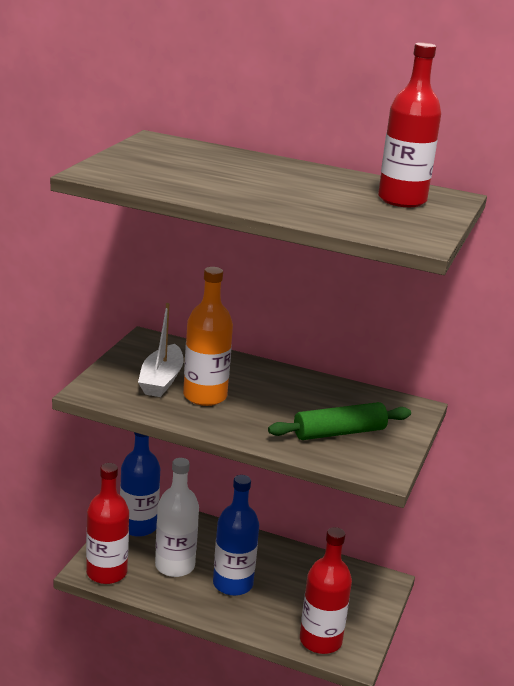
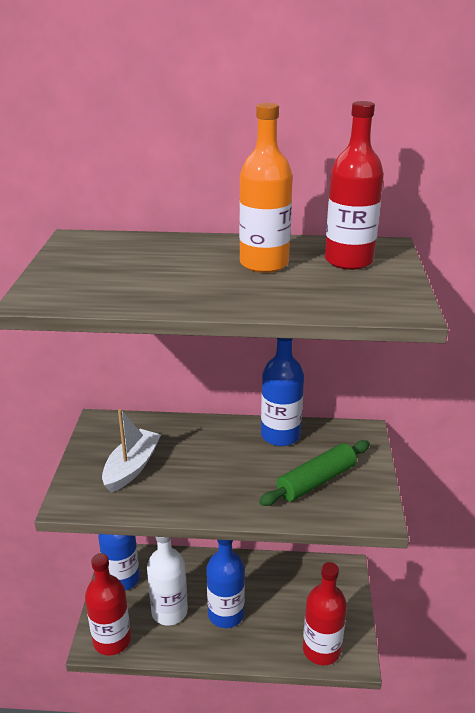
camera: 15 degrees left, 5 degrees up
(161, 380) = (132, 467): white boat -> white boat turned 150 degrees counterclockwise
(205, 396) = (180, 474): orange bottle -> orange bottle (264, 264)
(325, 390) = (280, 435): none -> blue bottle

